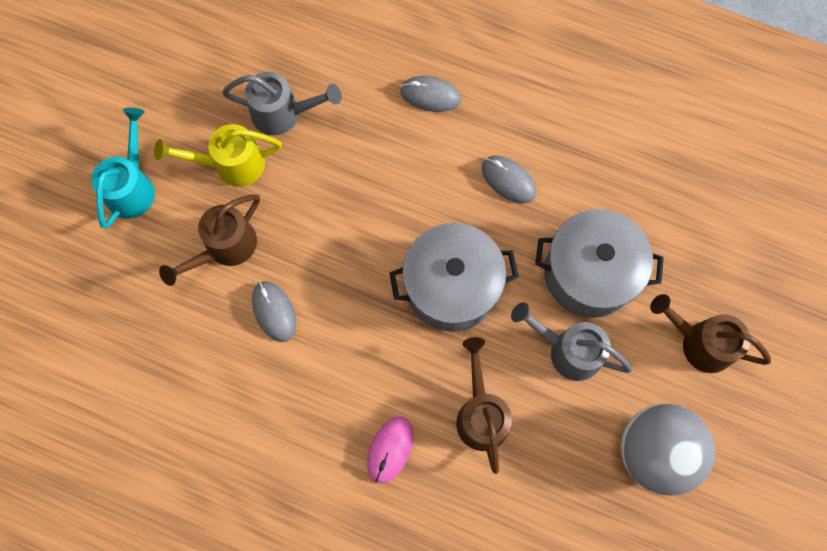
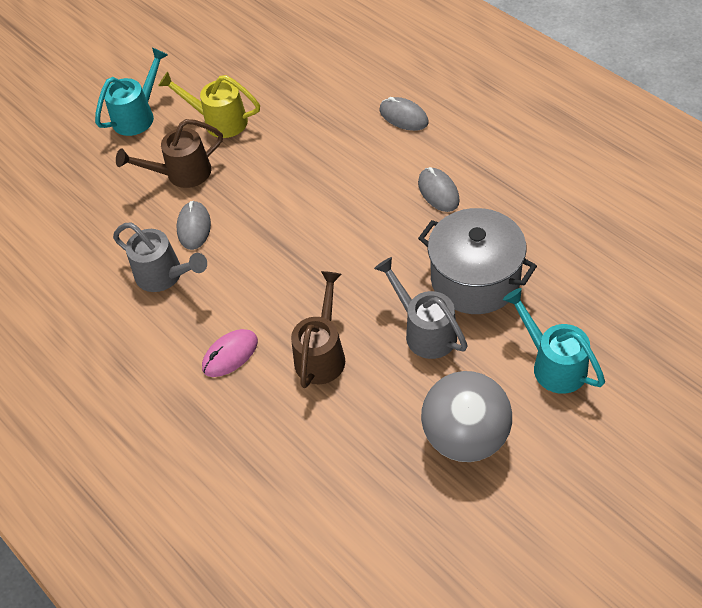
camera: 30 degrees right, 20 degrees down
(283, 114) = (278, 99): grey watering can -> grey watering can (164, 276)
(451, 287) = (348, 253): grey pot -> none
(700, 343) = (553, 364): brown watering can -> turquoise watering can

